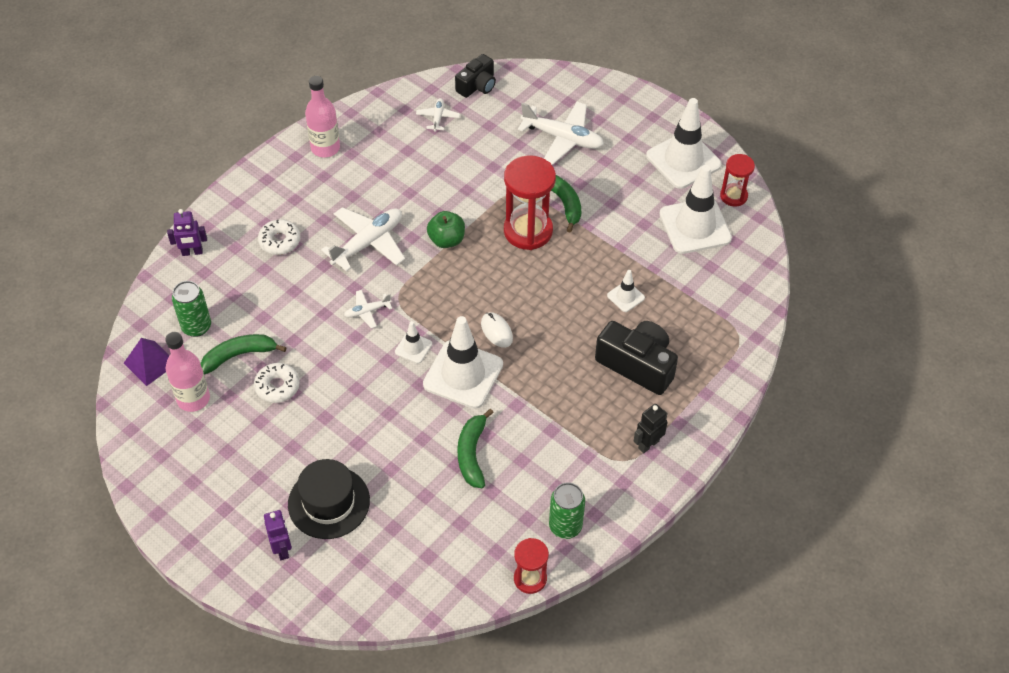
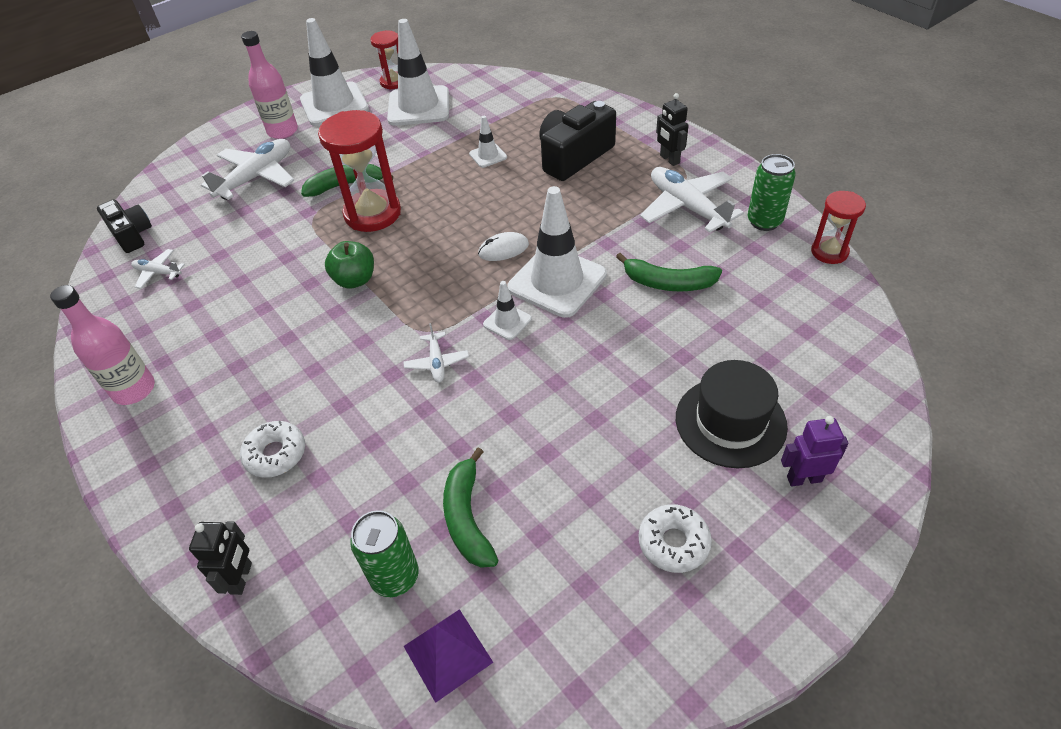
camera: 75 degrees left, 5 degrees down
(192, 252) = (241, 578): purple robot -> black robot
(193, 399) = (534, 586): pink bottle -> pink bottle (283, 131)
(277, 386) = (534, 470): white donut -> white donut (673, 543)
(368, 243) = (325, 354): white plane -> white plane (687, 207)

